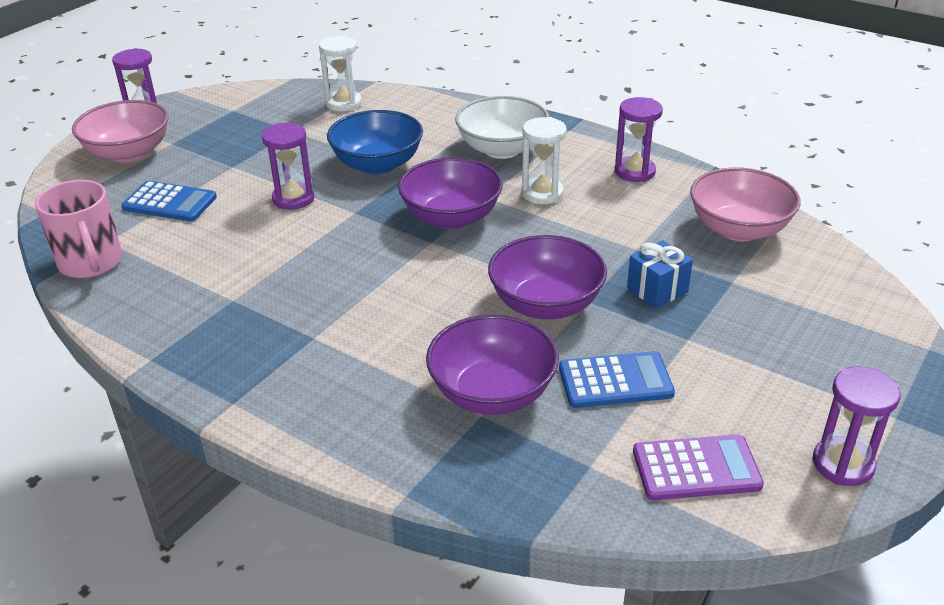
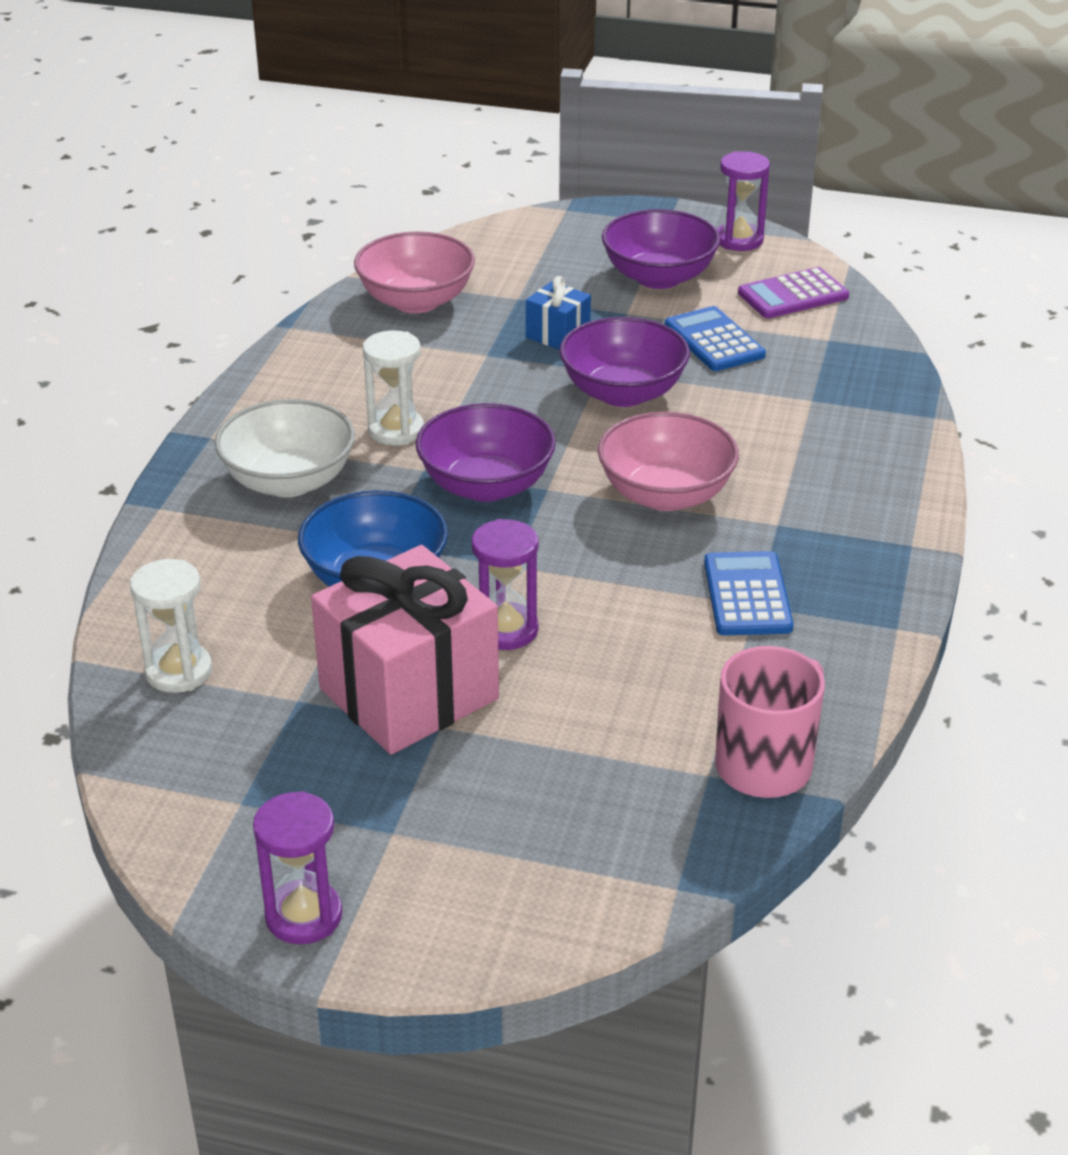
camera: 110 degrees left, 0 degrees up
(128, 153) = (448, 875): pink bowl -> pink bowl (665, 494)
(169, 203) = (577, 752): blue calculator -> blue calculator (747, 595)
(267, 161) = (409, 694): none -> pink gift
(492, 393) = (779, 399): purple bowl -> purple bowl (659, 277)
(634, 172) = (313, 374): purple hourglass -> none
(696, 468) = (793, 295): purple calculator -> purple calculator turned 90 degrees counterclockwise

